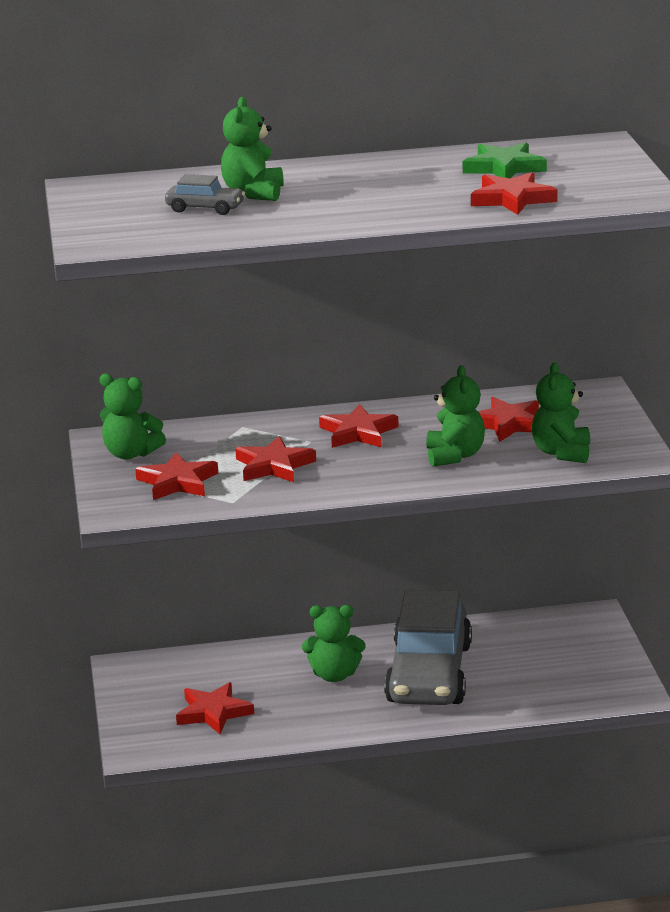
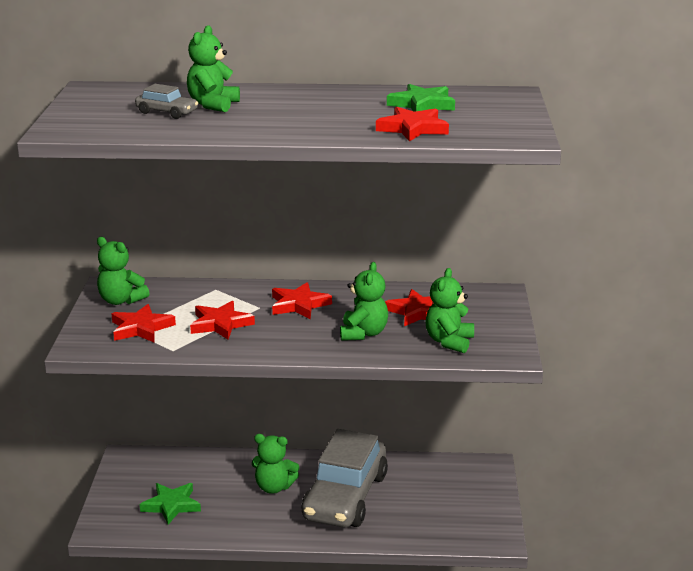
camera: 10 degrees right, 0 degrees up
(213, 712) = (171, 505): red star -> green star

